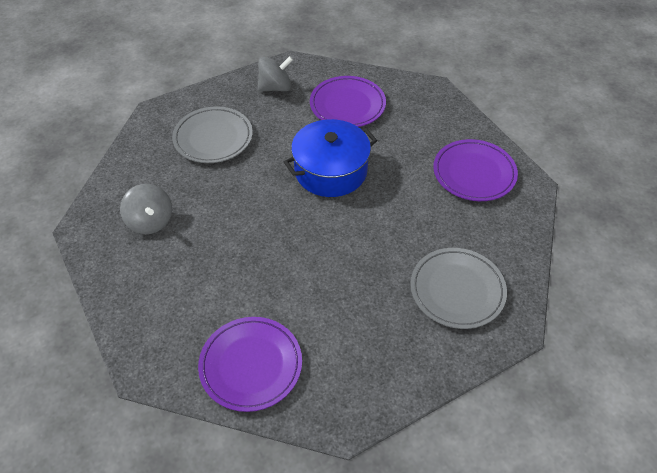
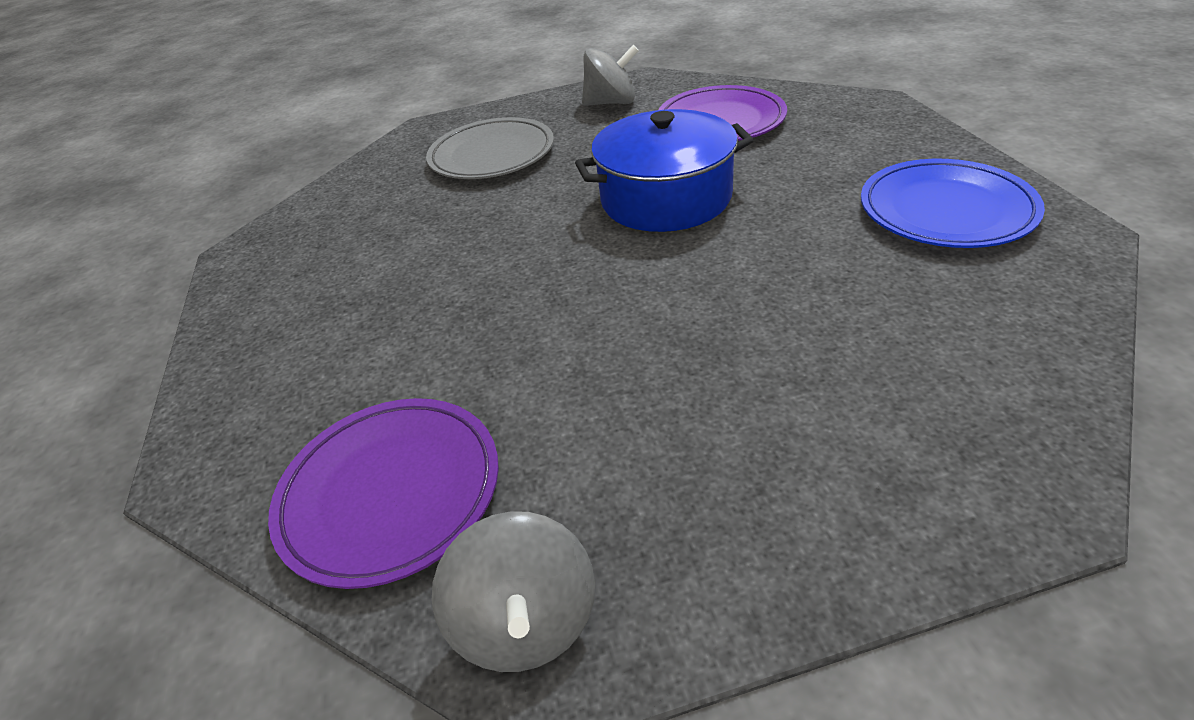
camera: 20 degrees right, 10 degrees down
(150, 221) = (343, 249): grey spinning top -> grey spinning top (526, 621)
(457, 290) = (888, 402): grey plate -> none
(474, 173) = (946, 210): purple plate -> blue plate

